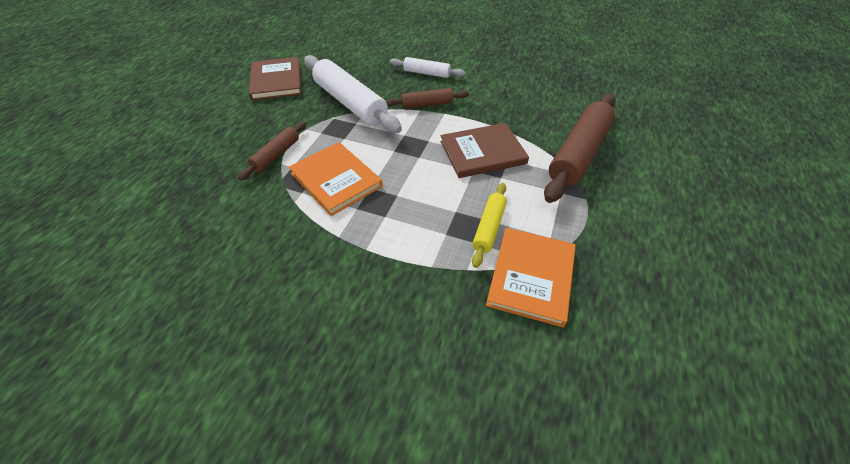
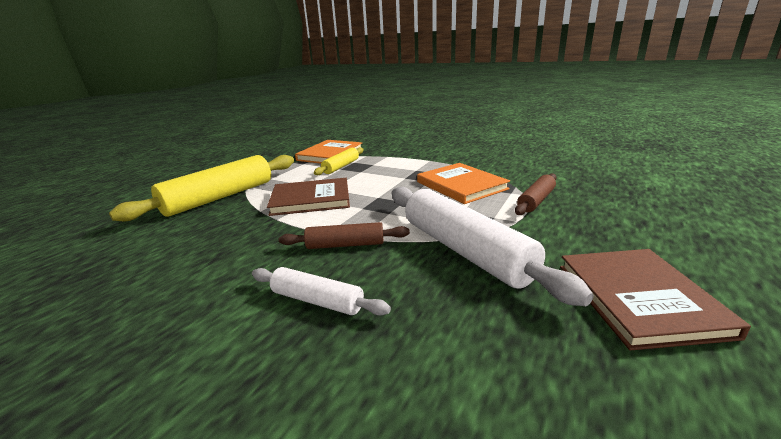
camera: 170 degrees left, 25 degrees down
(578, 154) = (219, 197): brown rolling pin -> yellow rolling pin

